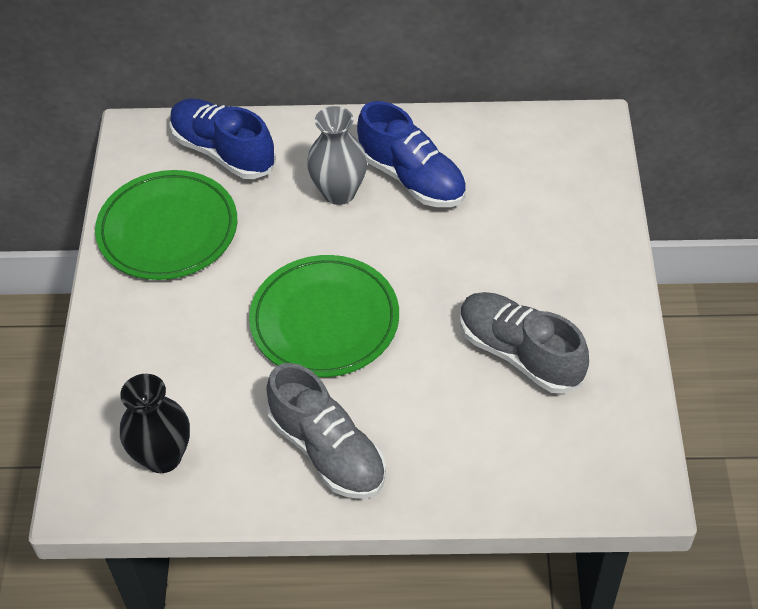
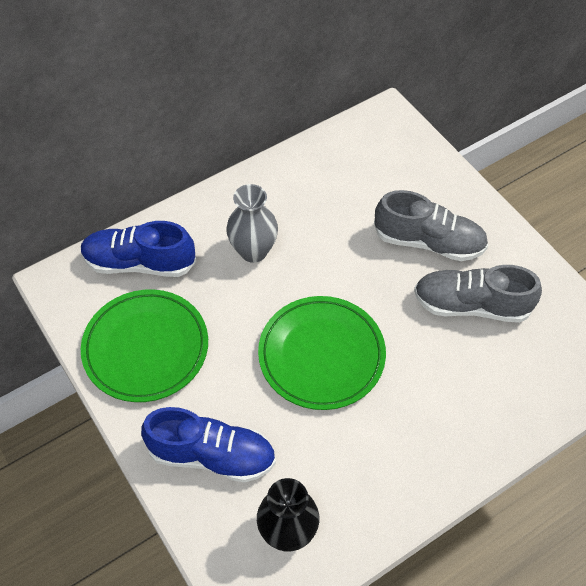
camera: 35 degrees left, 5 degrees up
(327, 451) = (402, 453): grey shoe -> grey shoe (428, 242)
(412, 178) = (297, 214): blue shoe -> blue shoe (212, 455)

